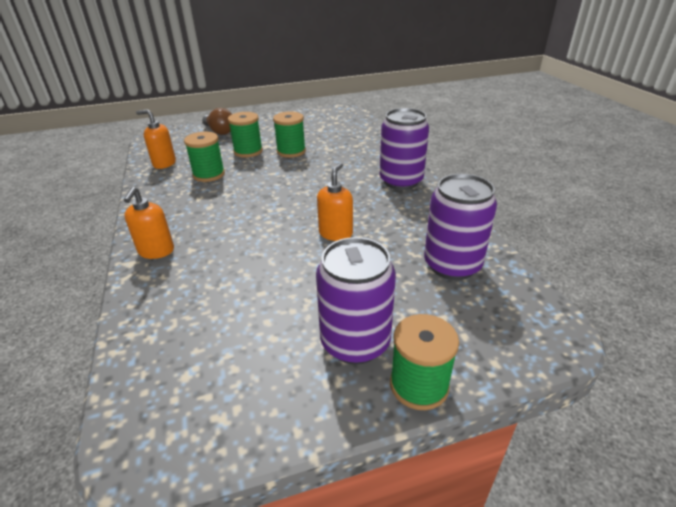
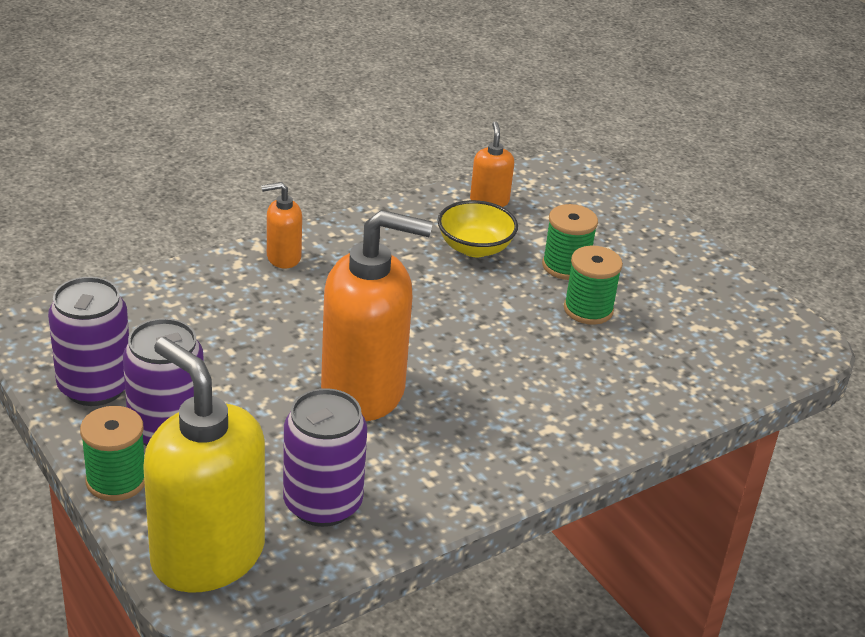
camera: 70 degrees right, 0 degrees up
(209, 174) = (475, 248): green spool -> yellow bowl
(219, 131) = (623, 221): brown light bulb -> none
(336, 233) = (364, 390): orange soap dispenser -> orange soap dispenser, size x2.16
(401, 181) = (538, 442): purple can -> purple can (95, 387)
(512, 331) = (207, 555): none -> yellow soap dispenser

